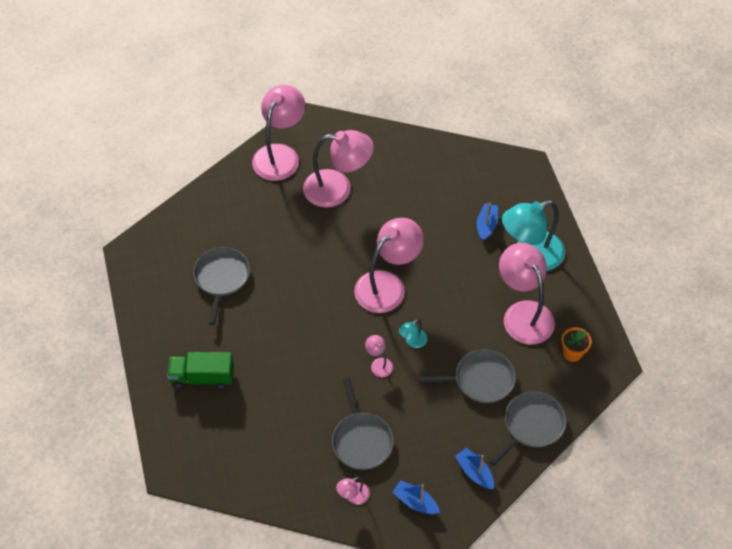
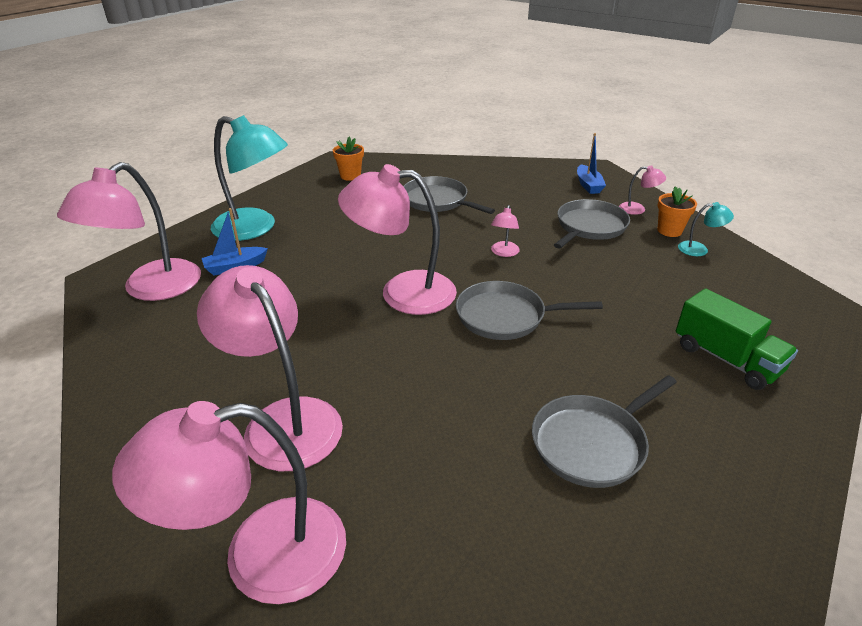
camera: 130 degrees left, 20 degrees down
(312, 484) = (669, 231): none -> orange flower pot
(413, 342) = (450, 246): turquoise lamp -> turquoise lamp (699, 249)
(474, 472) = (522, 174): blue boat -> none
(523, 313) = (336, 207): pink lamp -> pink lamp (151, 289)
(531, 425) = (445, 169): grey pan -> grey pan (505, 316)

